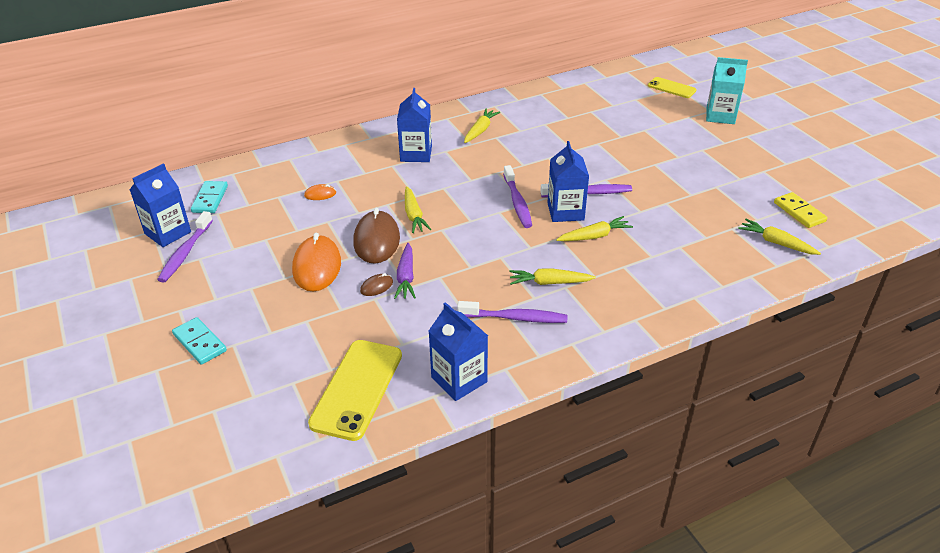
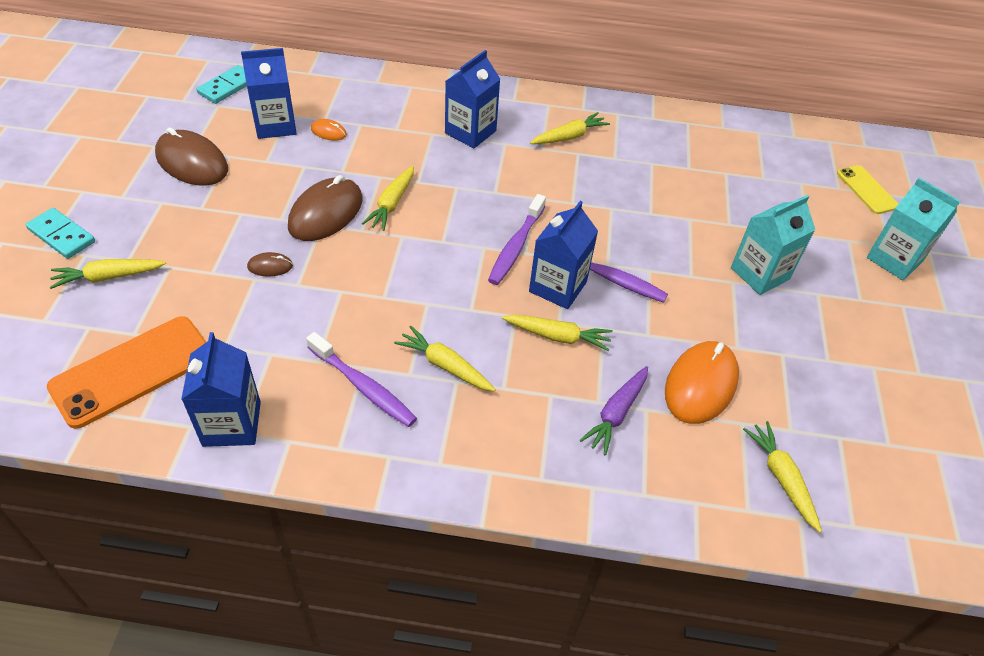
camera: 30 degrees right, 10 degrees up
(168, 233) = (157, 104): blue carton -> blue carton (275, 125)
(185, 253) = (148, 133): purple toothbrush -> none
(199, 343) = (61, 236): turquoise domino -> turquoise domino turned 45 degrees counterclockwise
(242, 255) = (192, 162): none -> brown mouse
(269, 348) = (109, 277): none -> yellow carrot
(317, 266) = (241, 212): orange mouse -> orange mouse (700, 384)
(357, 389) = (132, 371): yellow phone -> orange phone
(406, 277) = (309, 272): purple carrot -> purple carrot (616, 413)
(663, 153) = (760, 273): none -> turquoise carton
(799, 212) = (862, 453): yellow domino -> none

